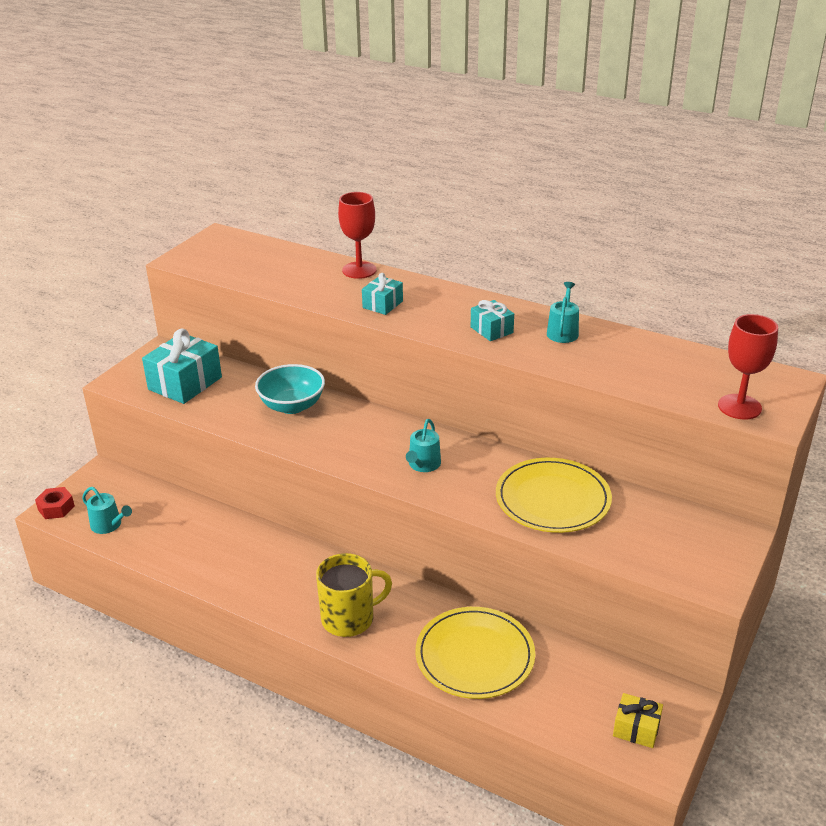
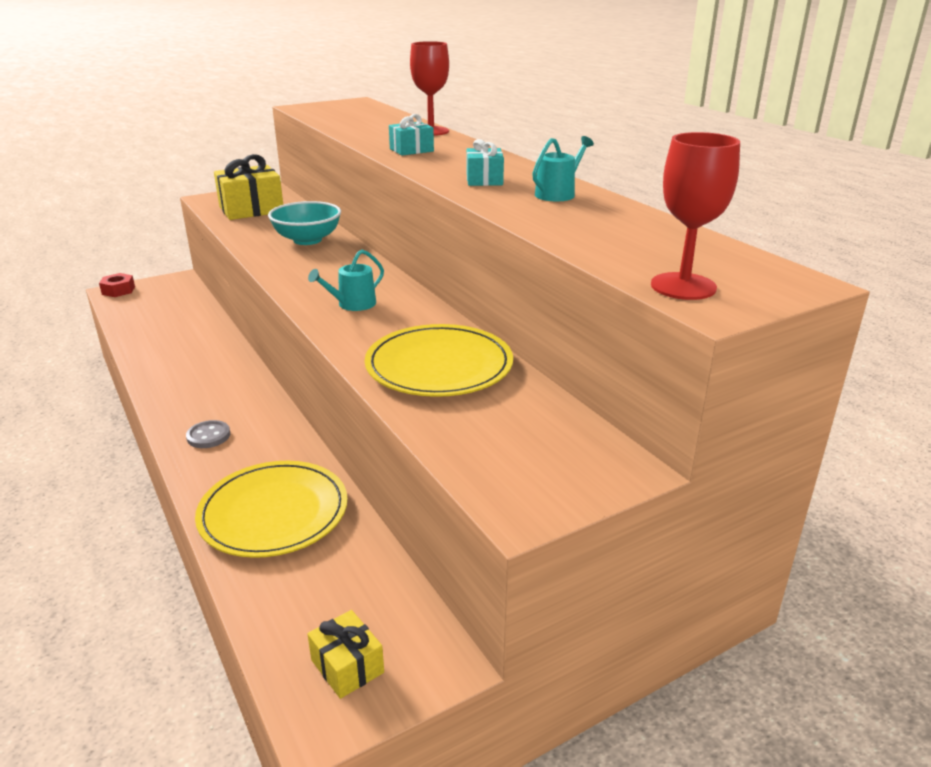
camera: 30 degrees right, 5 degrees down
(109, 525) = (134, 311): turquoise watering can -> none
(185, 383) = (251, 209): turquoise gift -> yellow gift
(349, 618) = (208, 436): yellow mug -> grey button

